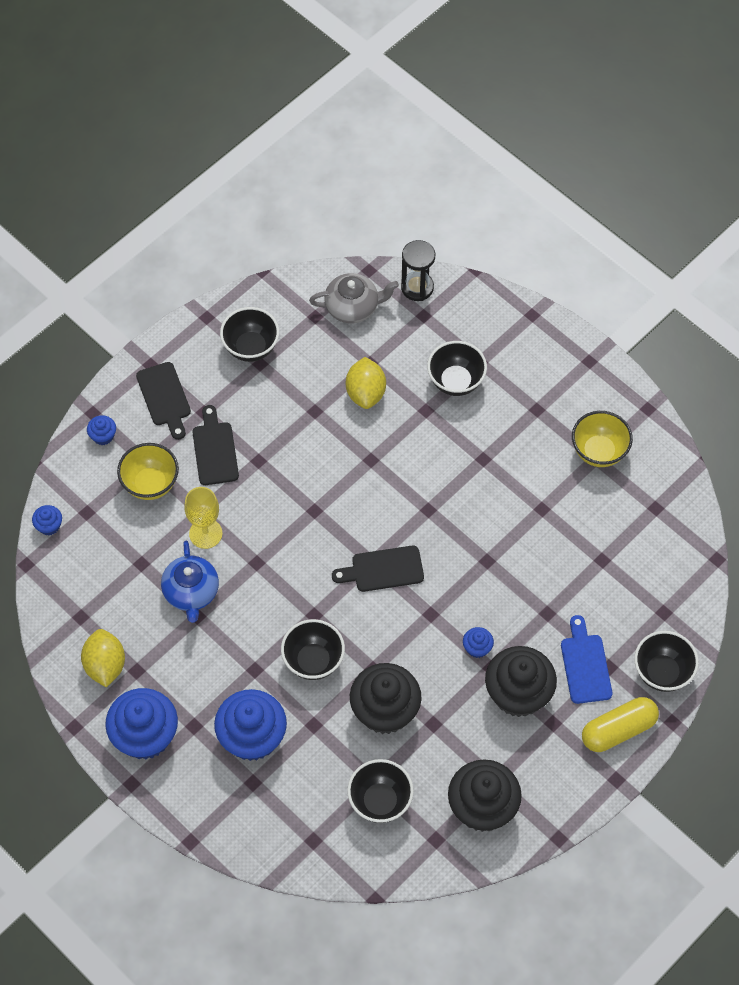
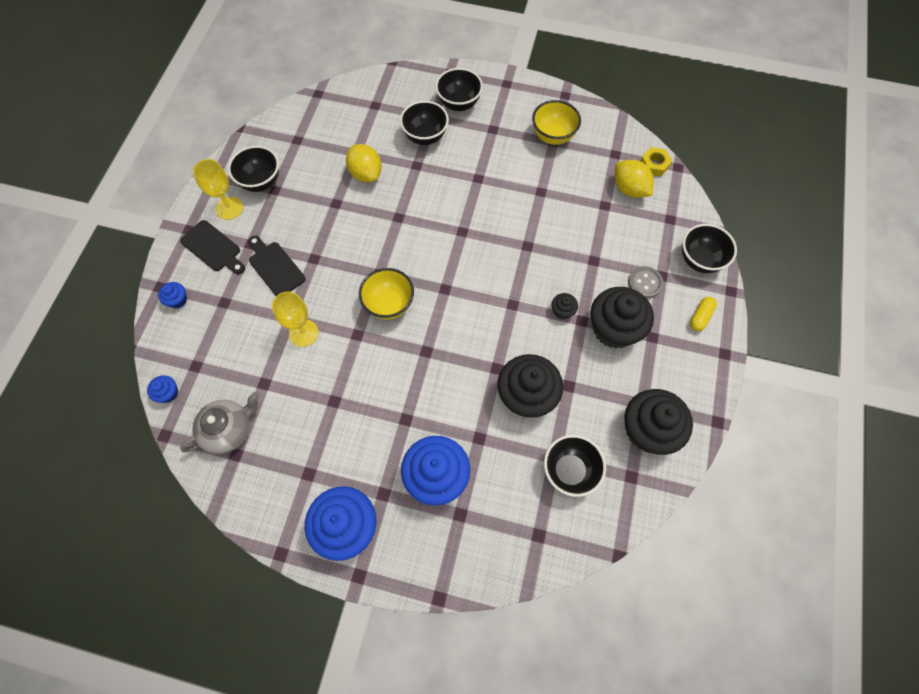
camera: 30 degrees left, 5 degrees up
(105, 665) = (279, 484): yellow lemon -> yellow lemon (629, 189)
(150, 484) = (237, 317): yellow bowl -> yellow bowl (389, 304)
(191, 592) = (318, 385): blue teapot -> none
(203, 361) = (229, 208): none -> yellow goblet
(313, 661) = (447, 387): black bowl -> black bowl (459, 104)
(353, 307) = (321, 121): grey teapot -> grey teapot (229, 429)
(383, 570) = (457, 290): black cutting board -> none
(417, 287) = (359, 89): black hourglass -> none
(477, 648) = (562, 311): blue cupcake -> black cupcake
(585, 665) = (645, 283): blue cutting board -> grey button
(618, 730) = (700, 317): yellow capsule -> yellow capsule, size x0.57
(691, 542) = (654, 165): none -> yellow nut

